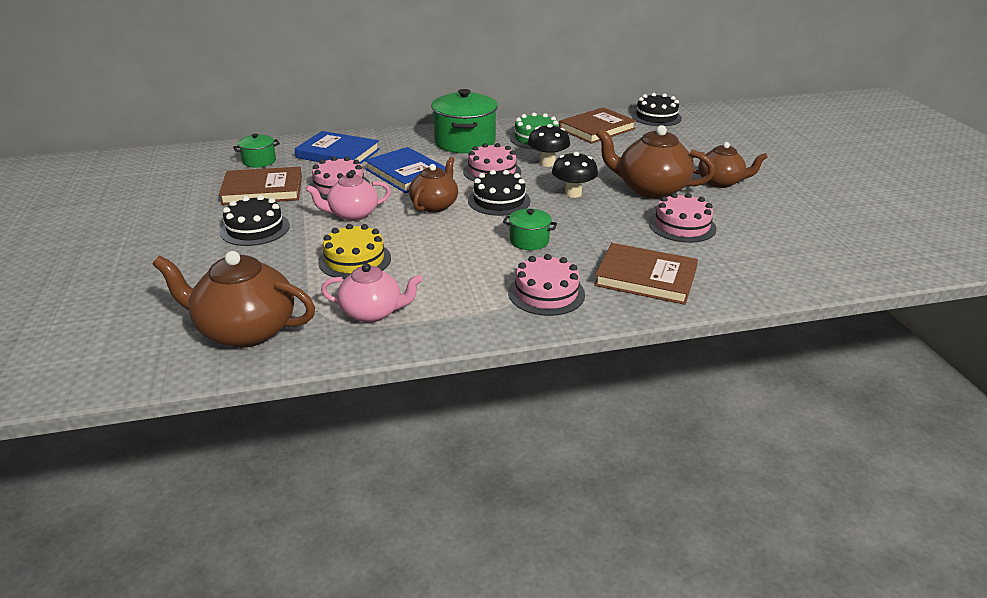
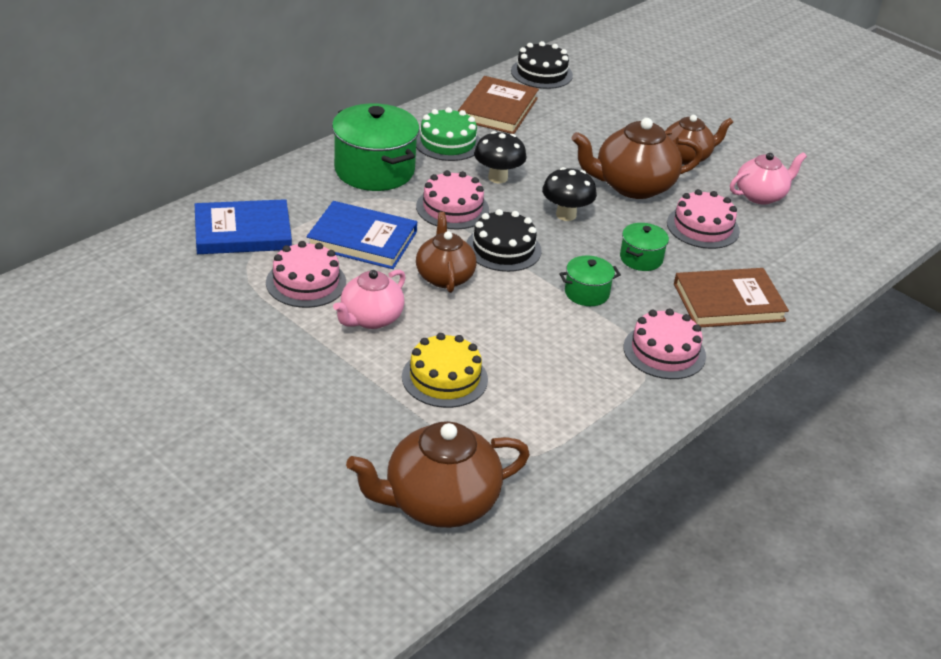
camera: 35 degrees left, 5 degrees up
(255, 229) = (284, 376): black cake -> none
(259, 161) = (156, 274): green pot -> green pot (641, 259)
(262, 190) = (220, 317): brown book -> none
(372, 312) = (535, 434): pink teapot -> pink teapot (761, 195)

